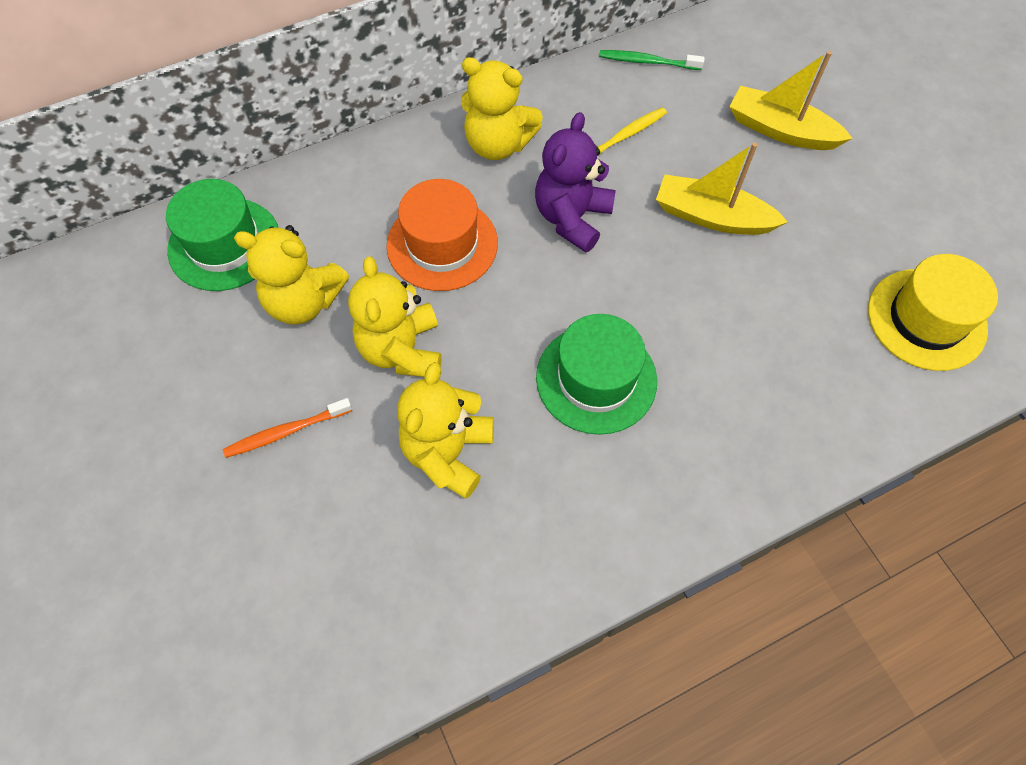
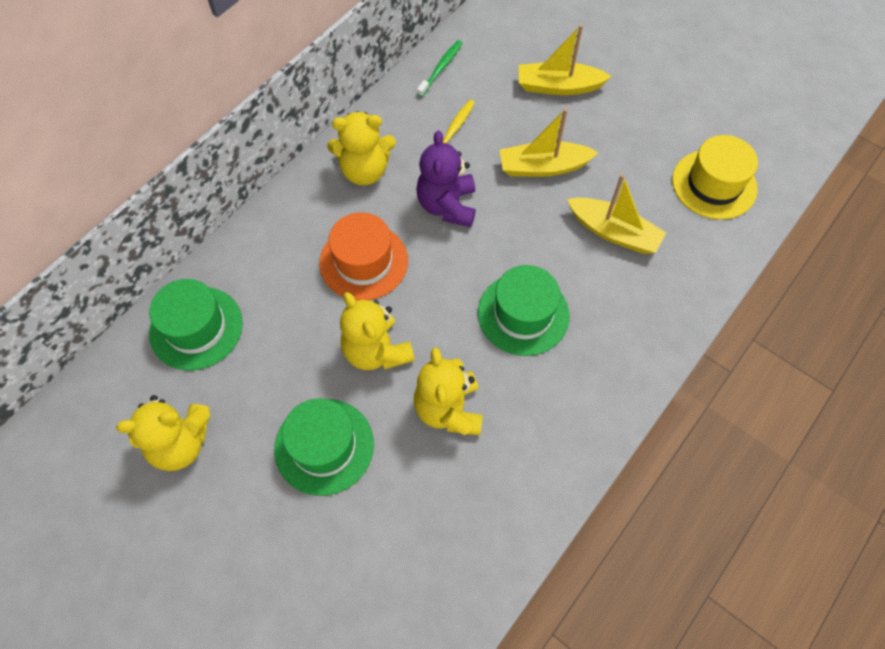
camera: 25 degrees left, 0 degrees up
(286, 432) = (324, 446): orange toothbrush -> green hat
(304, 301) = (283, 346): yellow teddy bear -> yellow teddy bear (181, 443)
(647, 62) = (441, 68): green toothbrush -> green toothbrush turned 135 degrees clockwise
(761, 327) = (614, 232): none -> yellow boat

